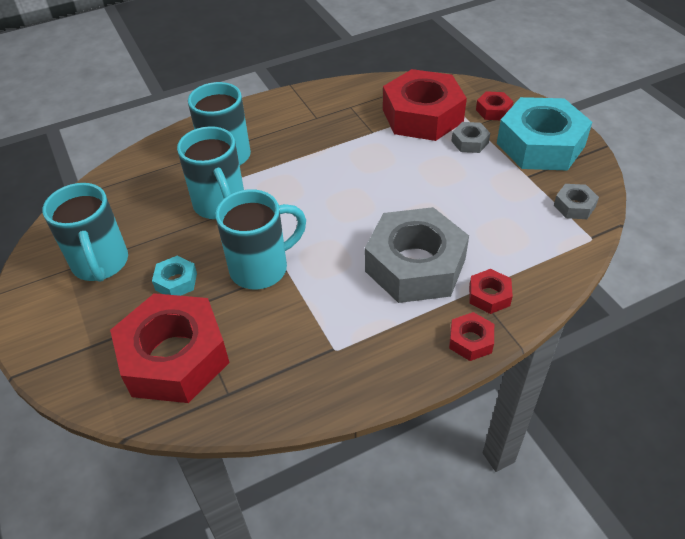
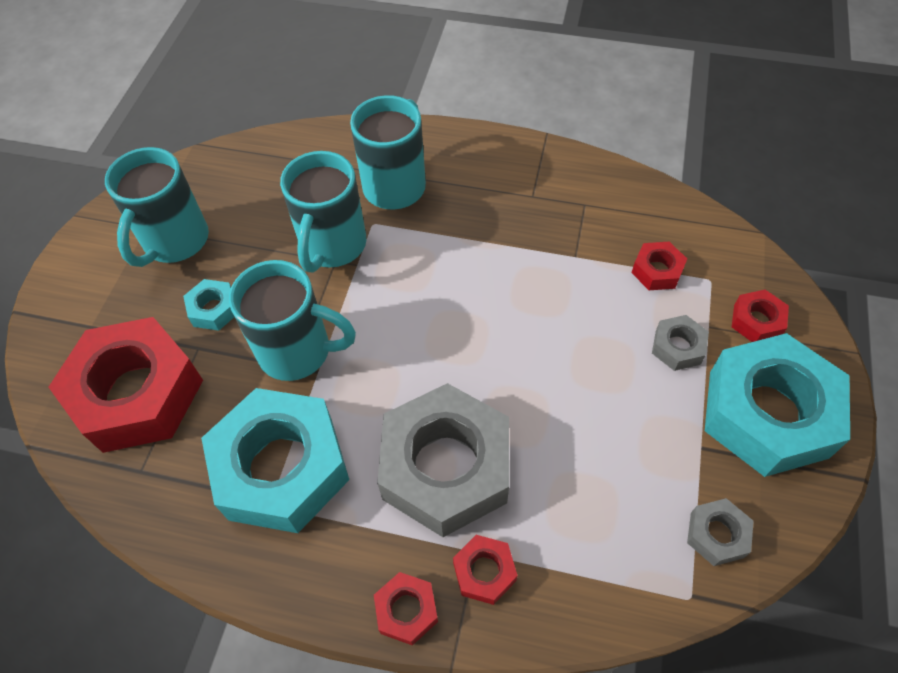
camera: 40 degrees right, 10 degrees up
(321, 328) = (281, 468): none -> turquoise nut
(422, 115) = (657, 271): red nut -> red nut, size x0.43

